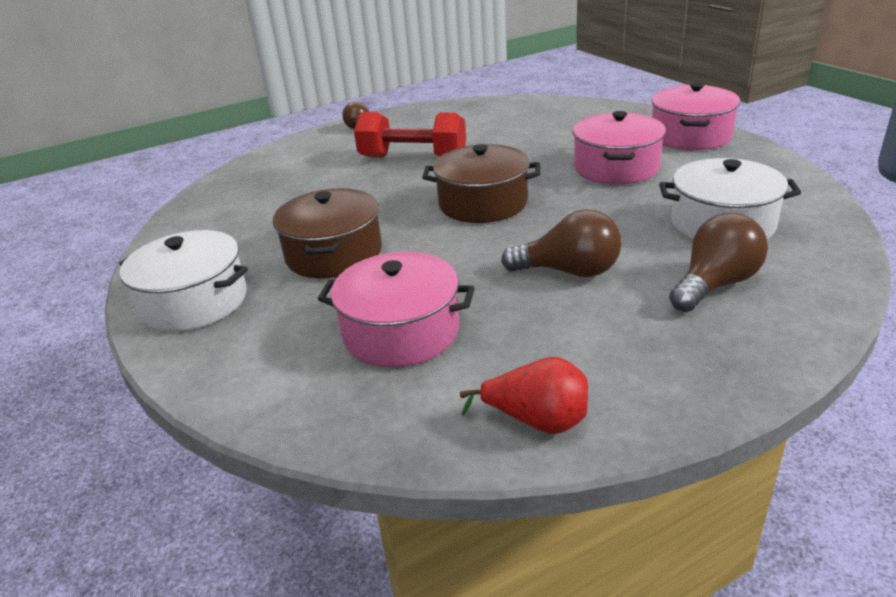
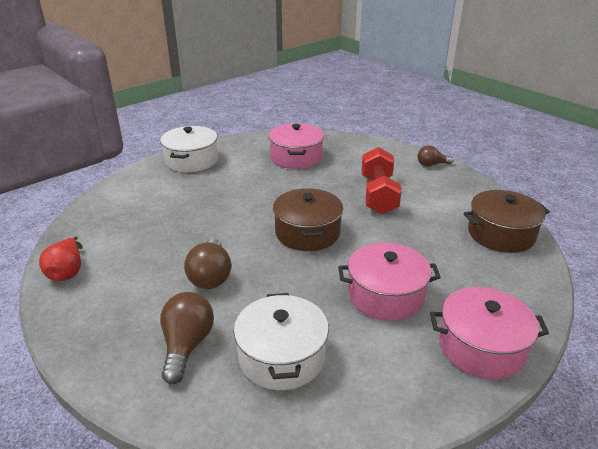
camera: 75 degrees right, 0 degrees up
(334, 254) = (237, 188): brown pot -> brown pot (501, 234)
(401, 332) = (154, 222): pink pot -> pink pot (296, 157)
(715, 284) = (187, 346): brown light bulb -> brown light bulb turned 120 degrees counterclockwise

